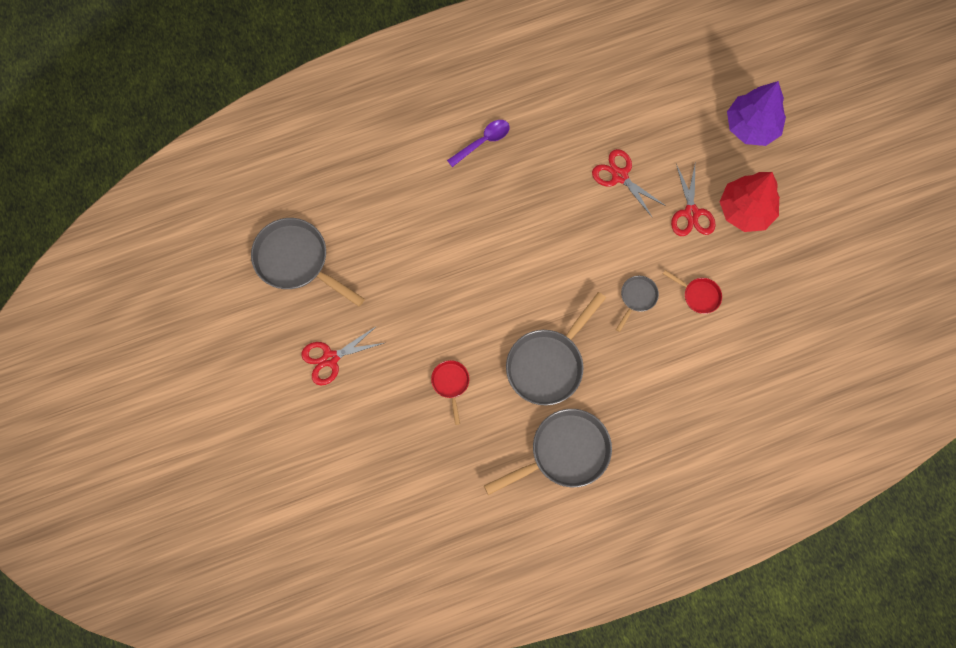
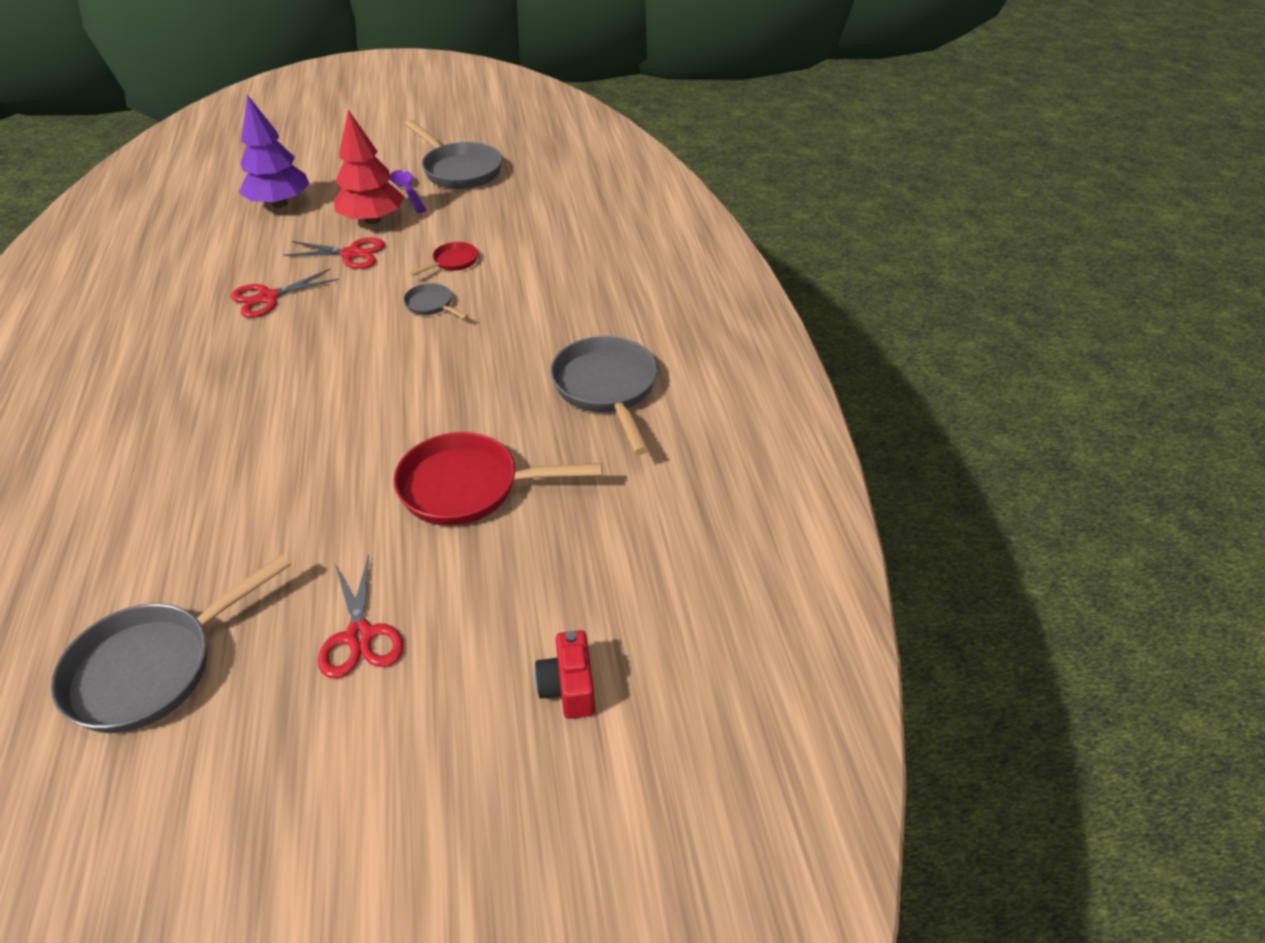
camera: 80 degrees left, 30 degrees down
(313, 480) = (568, 688): none -> red camera
(451, 384) = (469, 487): red pan -> red pan, size x2.01
(482, 142) = (125, 408): purple spoon -> purple spoon (407, 192)
(548, 364) = (482, 388): grey pan -> grey pan (459, 170)

